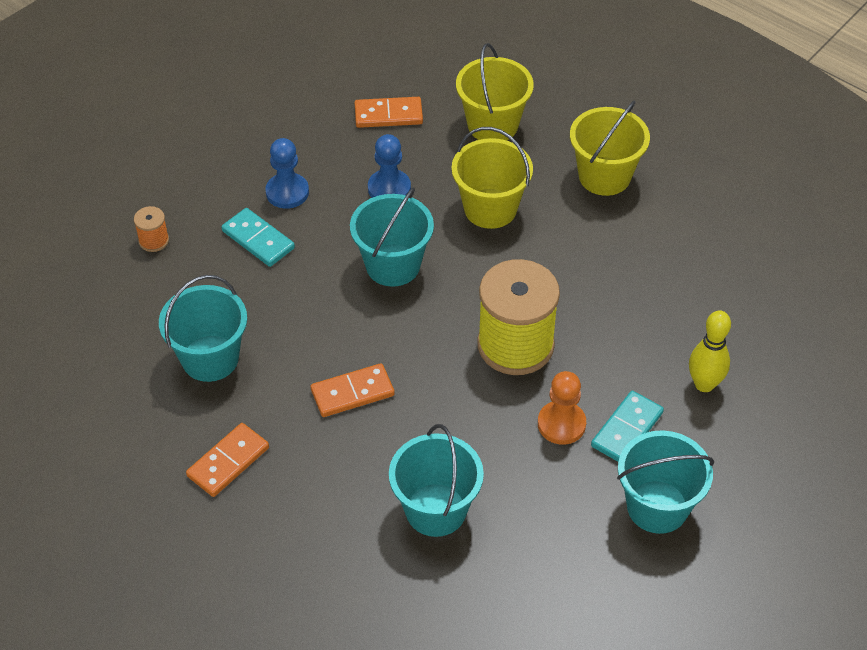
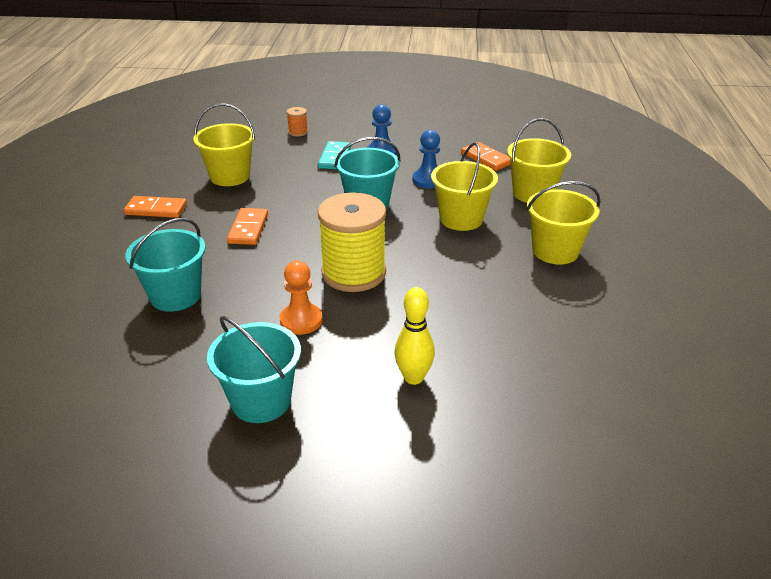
camera: 55 degrees right, 15 degrees down
(210, 358) = (230, 176): turquoise bucket -> yellow bucket
(352, 393) = (248, 229): orange domino -> orange domino turned 60 degrees clockwise
(627, 429) = (326, 354): turquoise domino -> none

